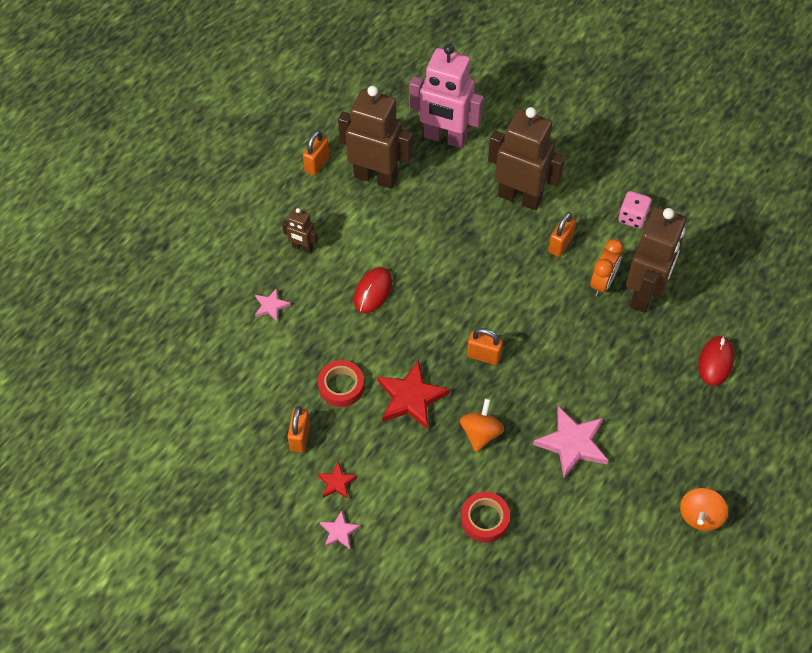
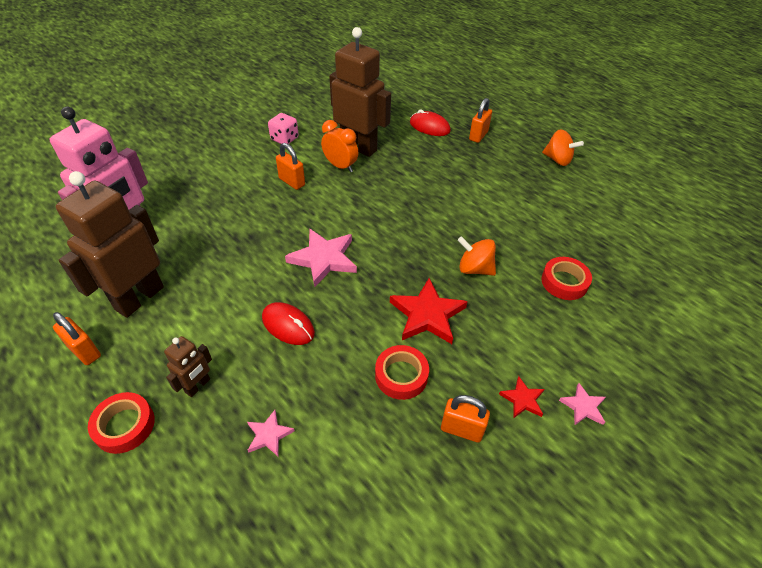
camera: 80 degrees left, 10 degrees down
(262, 215) = (124, 425): none -> red tape
(483, 356) = (392, 251): orange padlock -> orange padlock (478, 136)
(520, 197) = (229, 196): brown robot -> none
(572, 444) = (491, 212): pink star -> pink star (324, 259)

